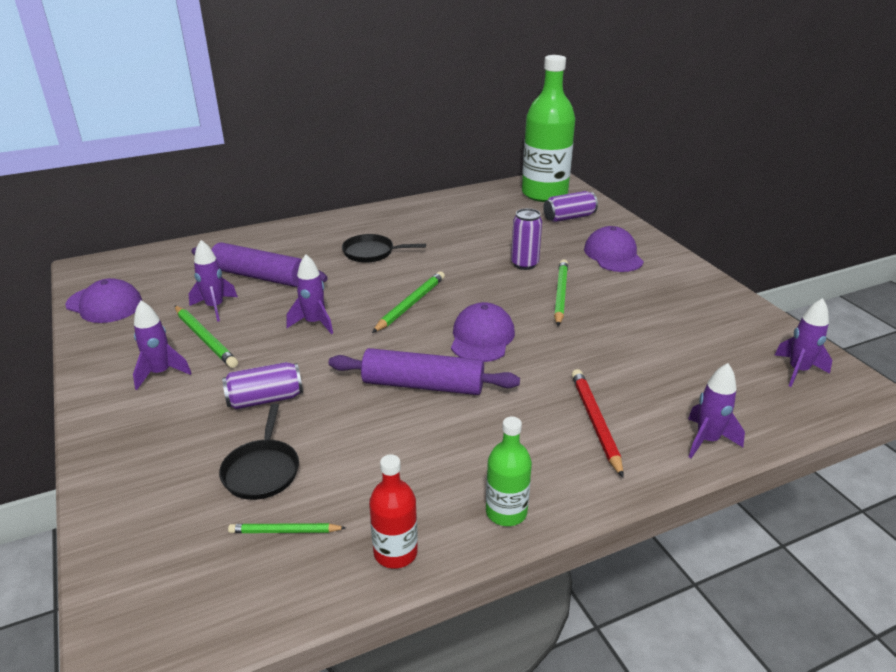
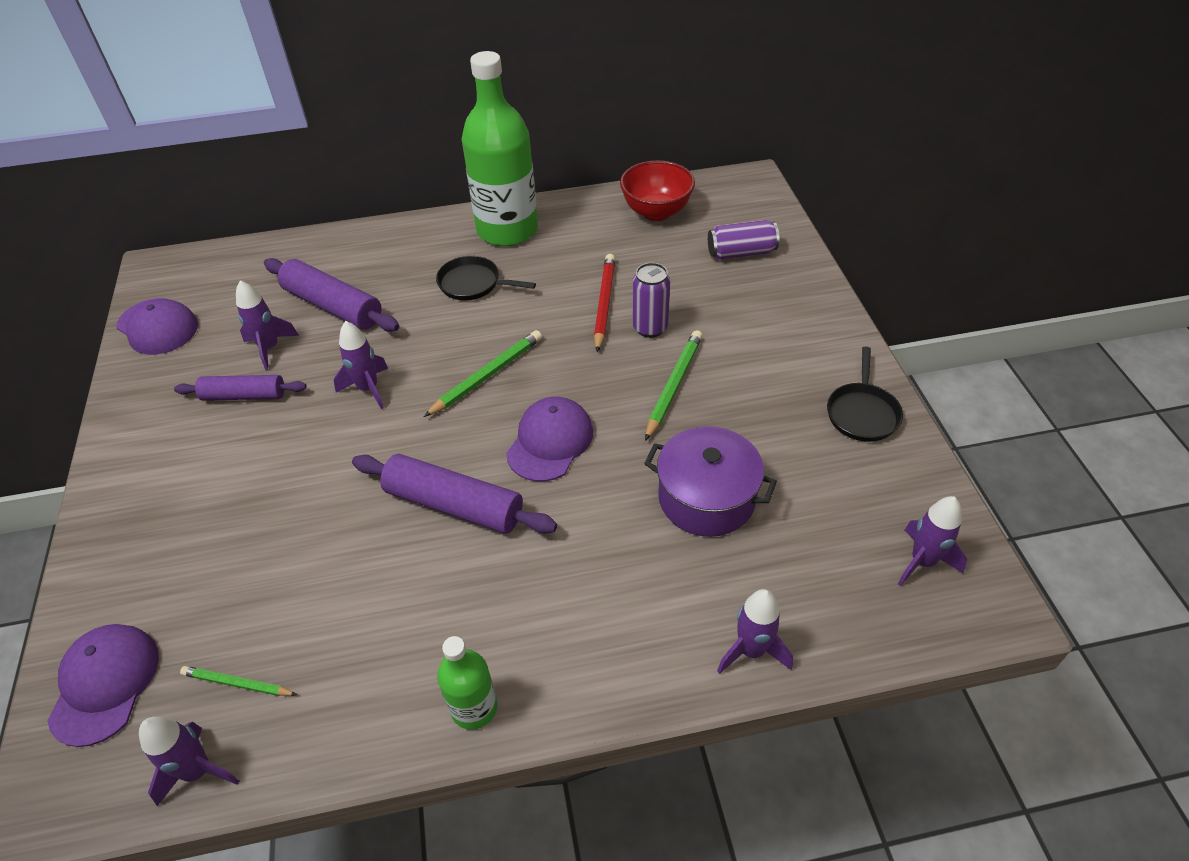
camera: 15 degrees right, 15 degrees up
(161, 373) = (184, 439): purple rocket -> purple rocket (198, 771)
(205, 339) = (244, 395): green pencil -> purple rolling pin
(262, 470) = (242, 596): black pan -> black pan (862, 413)
(265, 399) = (278, 496): purple can -> none
(395, 552) = (337, 736): red bottle -> none
(494, 201) = (656, 212): none -> red bowl
(544, 194) = (727, 205): green bottle -> green bottle (507, 230)
(595, 422) = (629, 597): red pencil -> red pencil (604, 303)
(613, 255) = (770, 326): purple cap -> purple cap (105, 684)
(621, 355) = (706, 498): none -> purple pot

